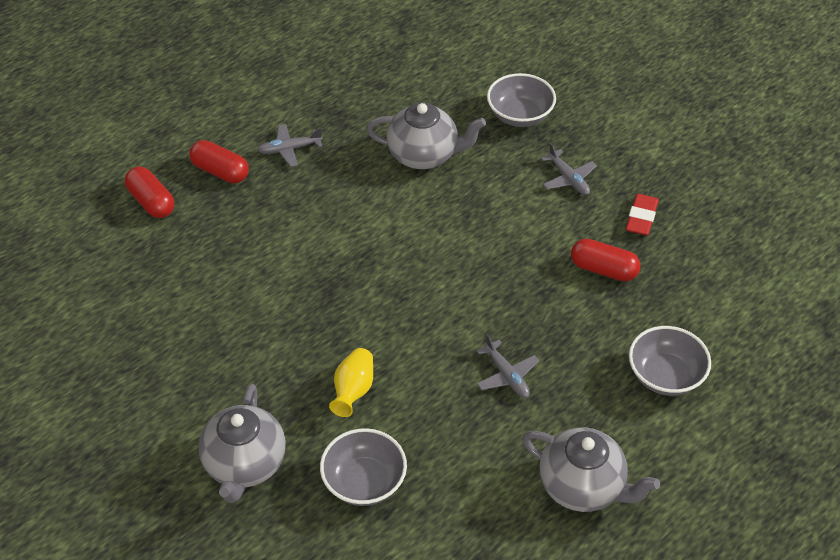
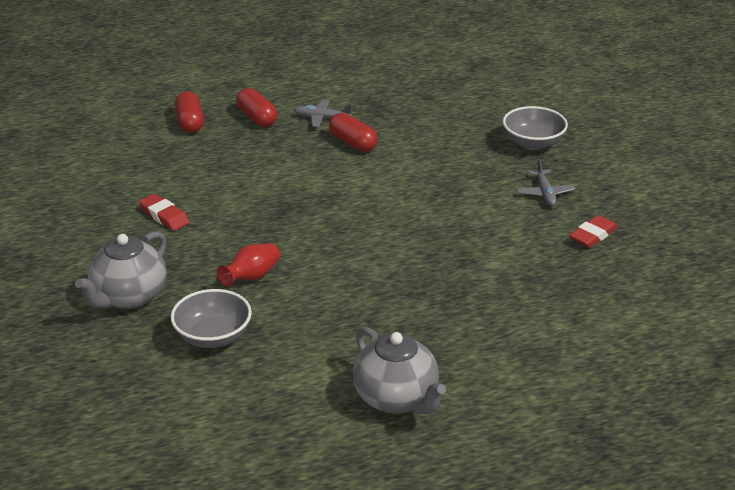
camera: 25 degrees right, 15 degrees down
(210, 342) = (164, 216): none -> red eraser
(353, 390) = (251, 277): yellow vase -> red vase
(424, 155) = (429, 148): grey teapot -> none
(506, 375) = (388, 305): grey plane -> none
(603, 269) = (530, 260): red capsule -> red capsule (353, 143)
(665, 376) = (532, 347): grey bowl -> none

